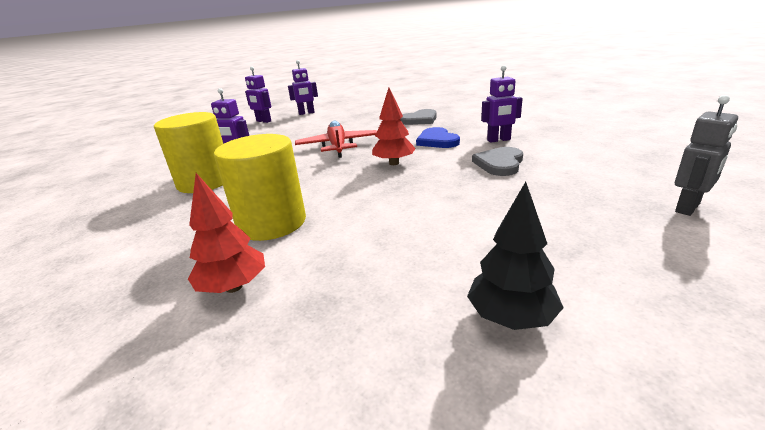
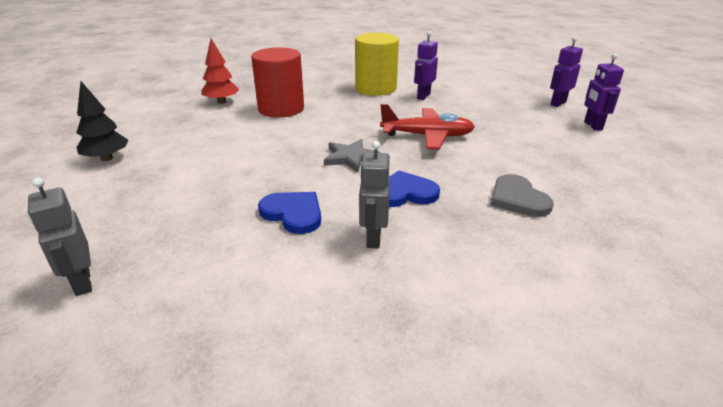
camera: 100 degrees right, 5 degrees up
(272, 223) = (281, 109): yellow cylinder -> red cylinder
(394, 163) = (350, 157): red tree -> grey star
(499, 140) = (373, 238): purple robot -> grey robot
(499, 164) = (293, 213): grey heart -> blue heart

